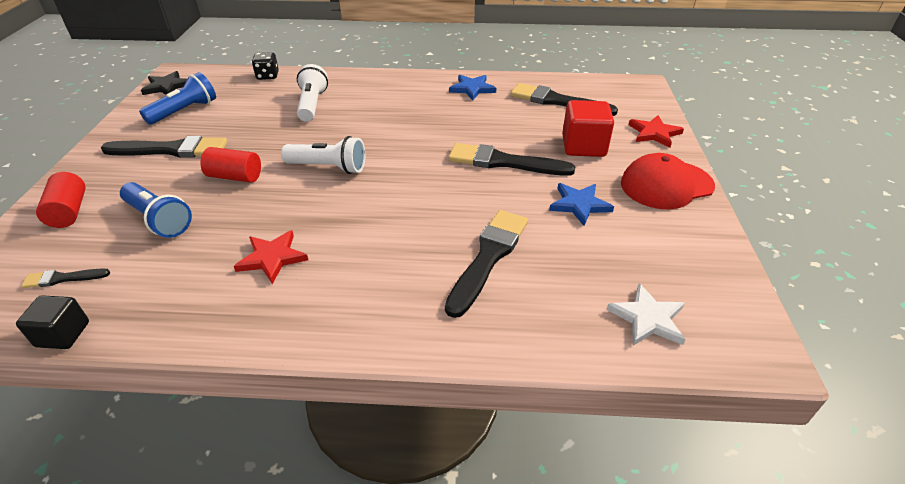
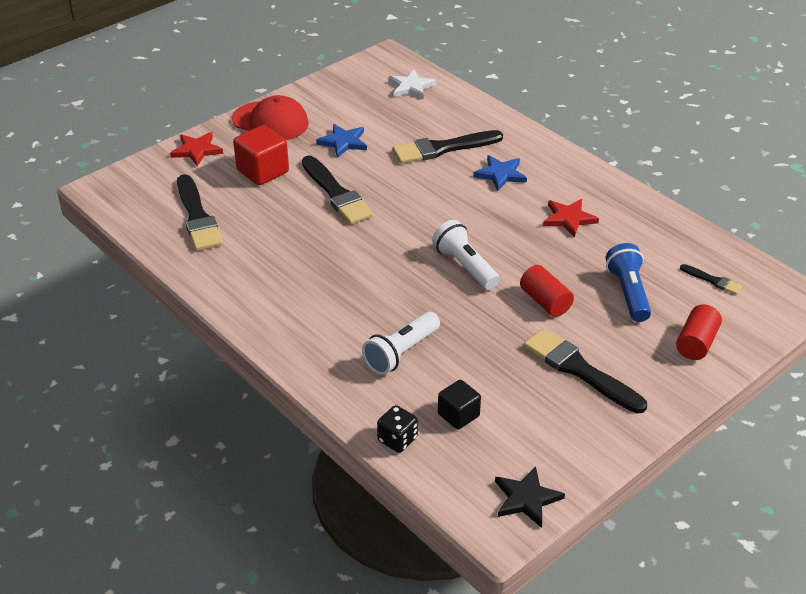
camera: 135 degrees left, 0 degrees up
(63, 334) = (719, 241): black cube -> black cube (458, 415)
(184, 111) = (534, 428): blue flashlight -> none
(472, 89) = (234, 276): blue star -> blue star (500, 174)

